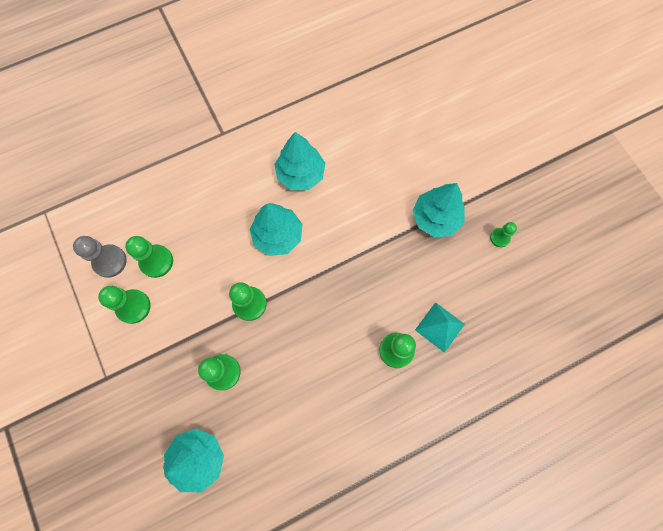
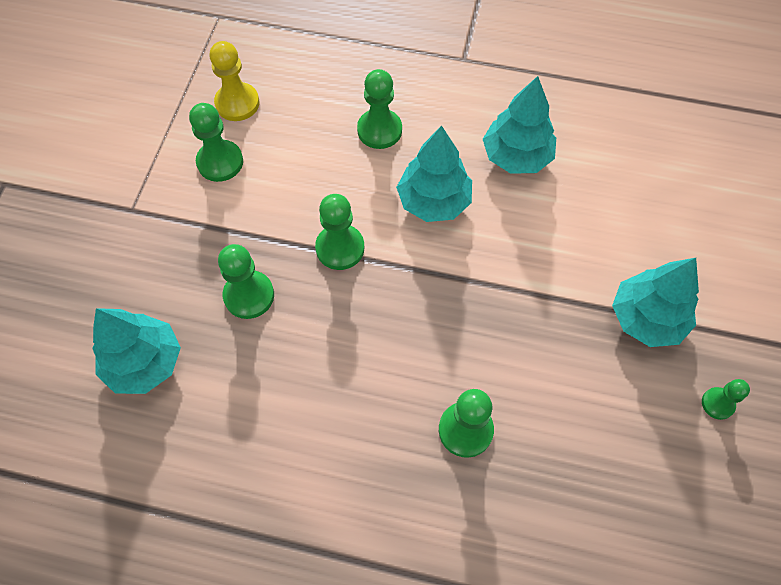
camera: 40 degrees right, 10 degrees down
(110, 261) = (237, 103): grey pawn -> yellow pawn
(156, 261) = (282, 136): green pawn -> green pawn (379, 130)
(439, 327) = (544, 447): turquoise pyramid -> none

